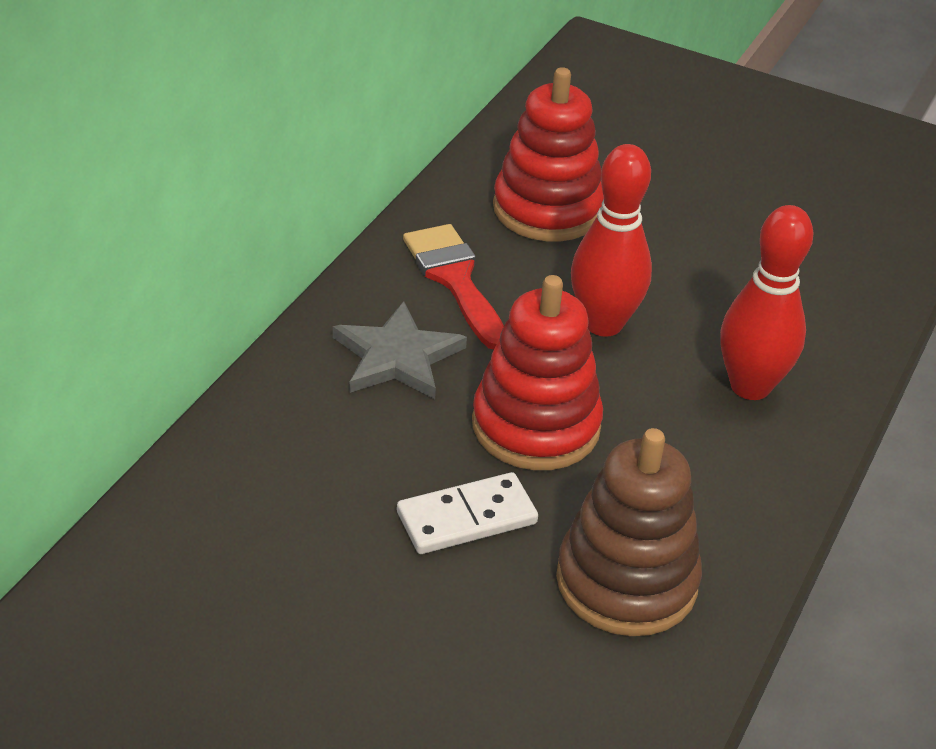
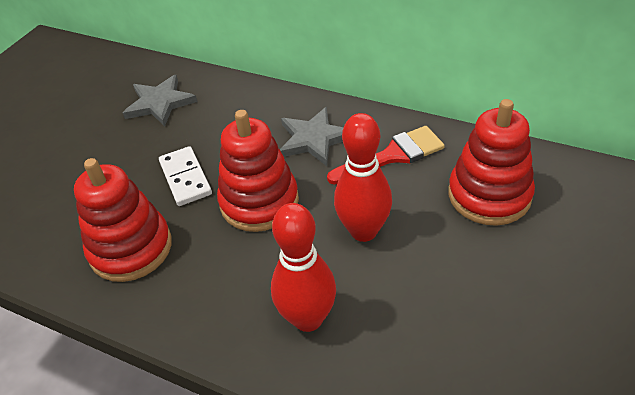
camera: 95 degrees right, 5 degrees up
(229, 568) = (160, 103): none -> grey star
(626, 581) = (131, 248): brown stacking toy -> red stacking toy

